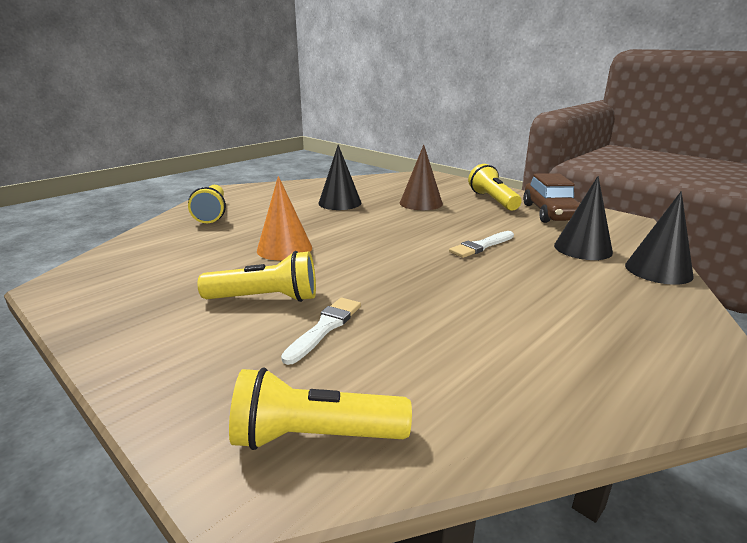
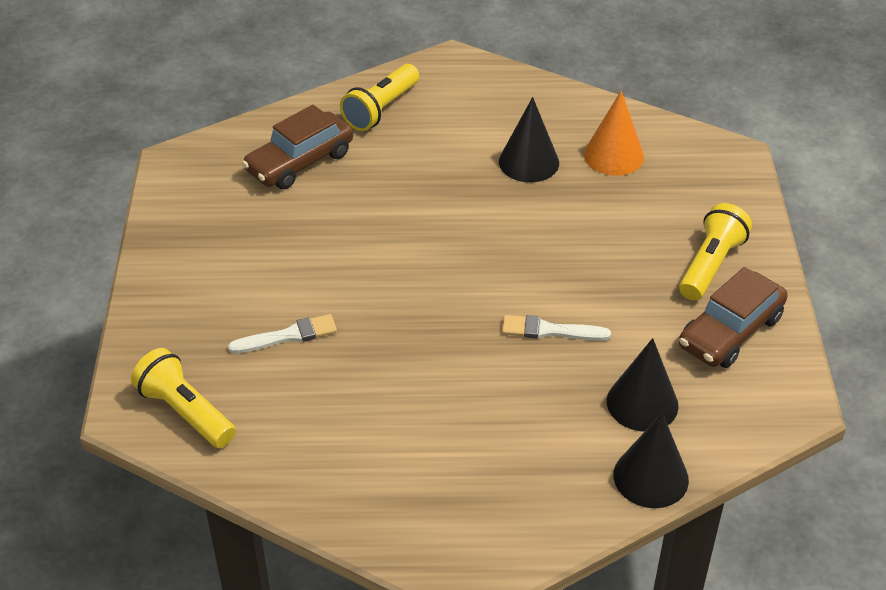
camera: 45 degrees right, 20 degrees up
(184, 248) = (300, 162): none -> brown car
(265, 298) = (287, 276): yellow flashlight -> none
(284, 249) = (375, 216): orange cone -> orange cone (613, 155)
(421, 203) = (616, 217): brown cone -> none

